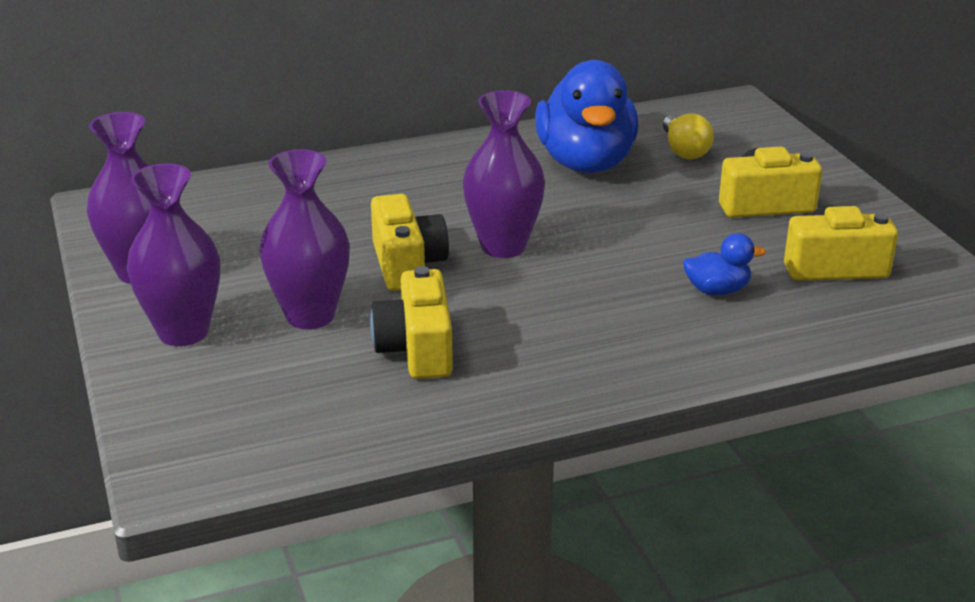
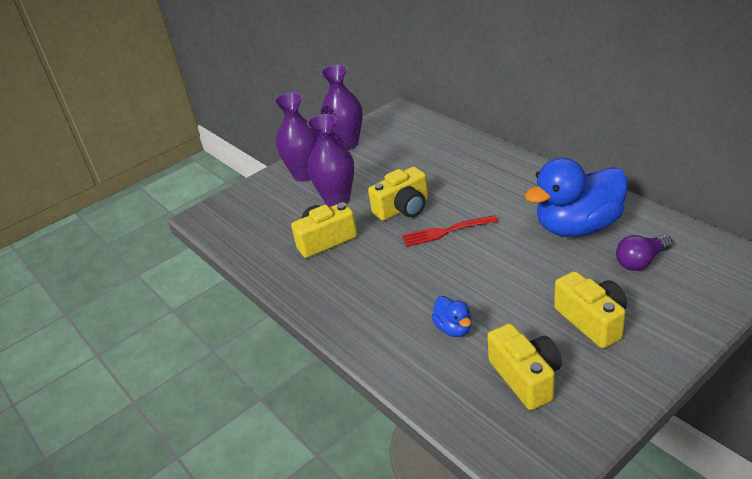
camera: 75 degrees right, 5 degrees up
(503, 246) = (445, 232): purple vase -> red fork
(684, 150) = (641, 261): yellow light bulb -> purple light bulb

